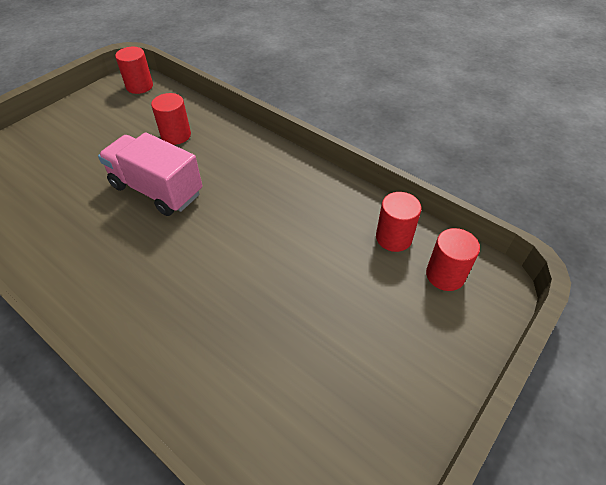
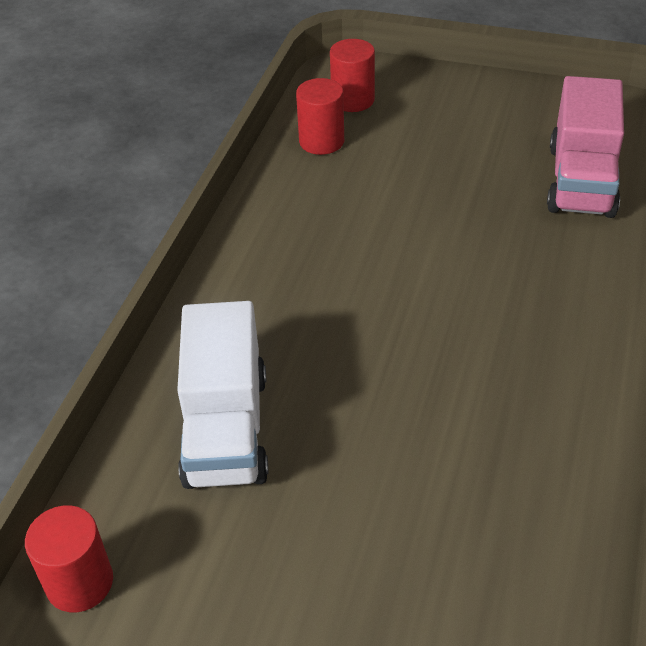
camera: 110 degrees left, 5 degrees down
(157, 190) = (371, 386): pink truck -> pink truck (581, 181)
(176, 135) = (226, 429): red cylinder -> white truck

